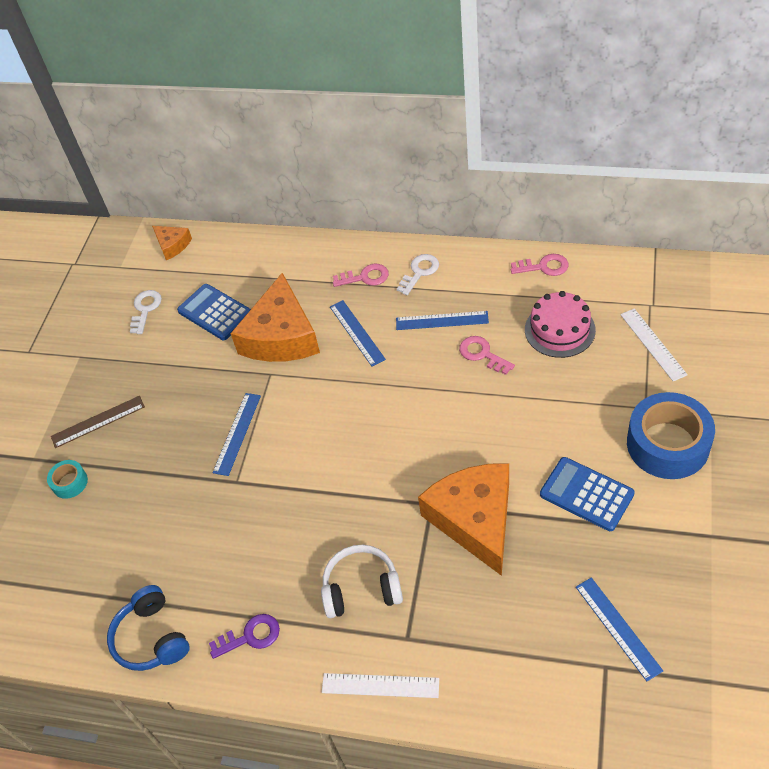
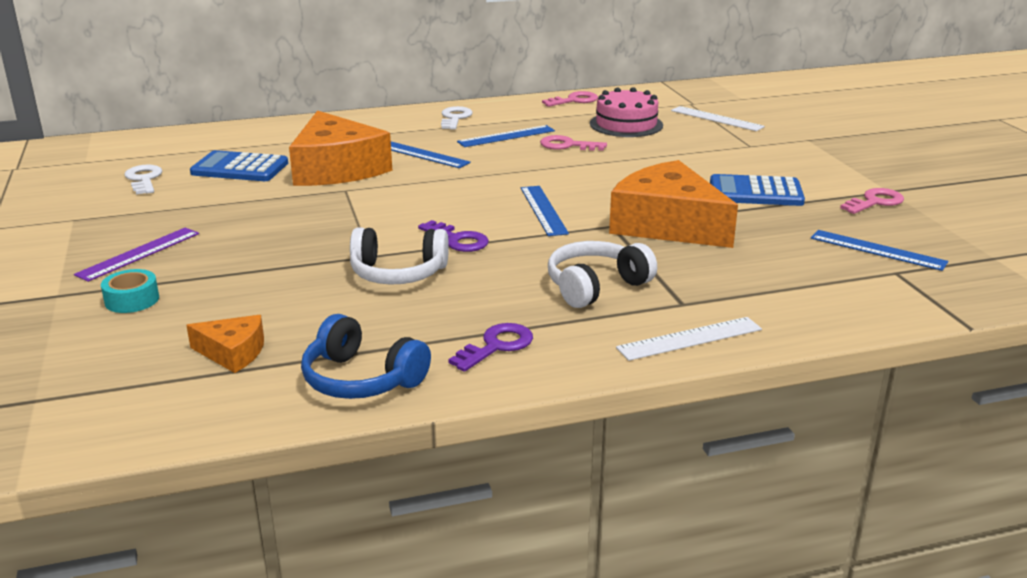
camera: 35 degrees left, 25 degrees down
(98, 421) = (139, 253): brown ruler -> purple ruler
(172, 245) = (146, 141): orange cheese -> orange cheese (233, 353)
(237, 433) = (341, 228): blue ruler -> blue ruler (543, 210)
(241, 514) = (398, 273): none -> white headphones
(306, 482) = (457, 240): none -> purple key
(365, 277) = (399, 128): pink key -> pink key (875, 202)
(667, 444) = (792, 158): blue tape -> none

